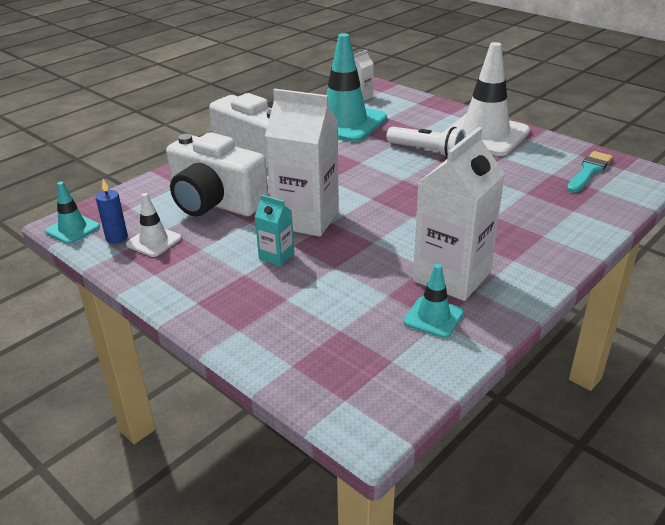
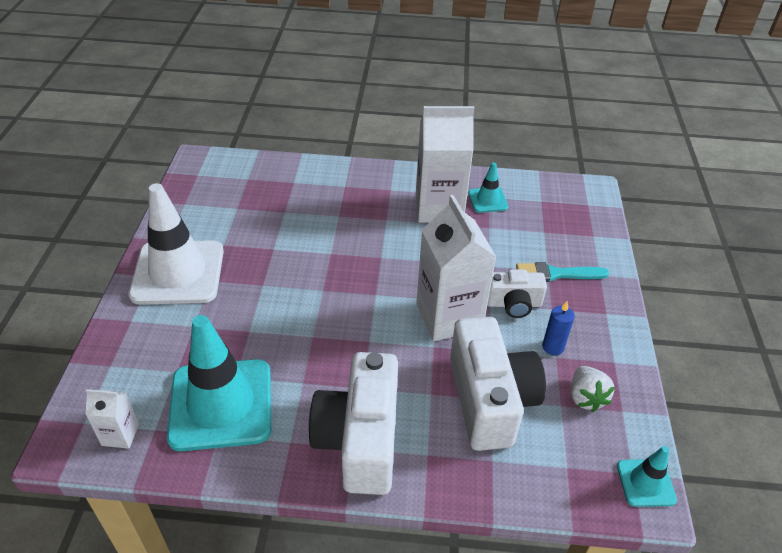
camera: 130 degrees left, 10 degrees up
(117, 238) = (613, 431): blue candle -> blue candle (553, 347)
(154, 241) = (586, 397): white traffic cone -> white strawberry
(276, 256) = (513, 304): turquoise carton -> white camera
(427, 152) = (251, 298): white flashlight -> none
(589, 171) = (216, 190): turquoise brush -> turquoise brush (556, 274)

